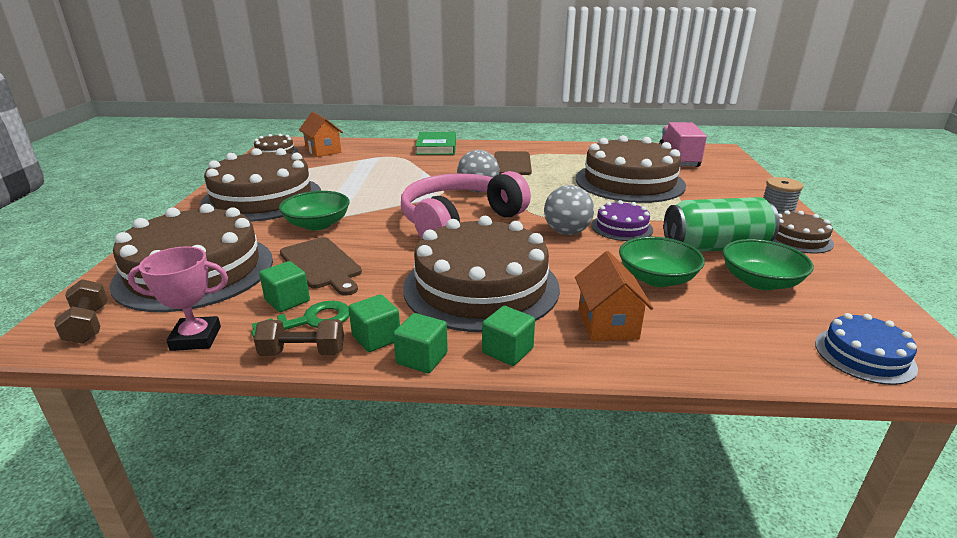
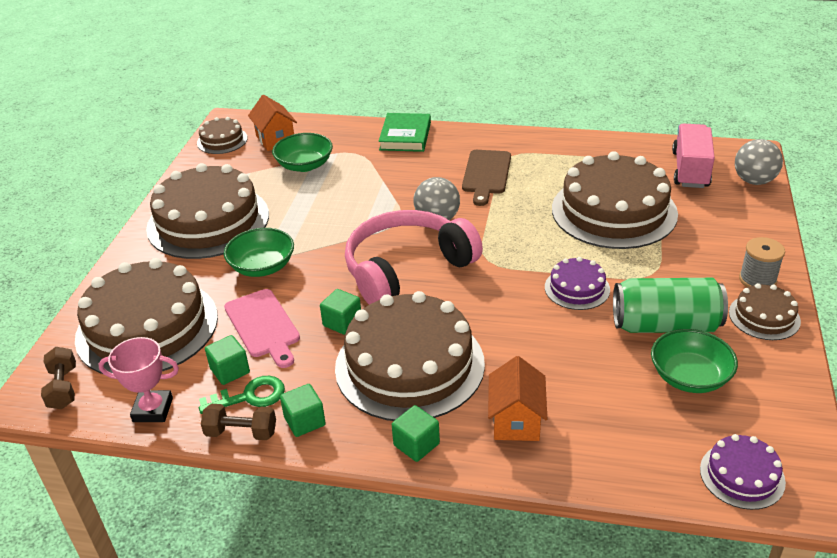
camera: 10 degrees right, 10 degrees up
(322, 265) = (263, 326): brown cutting board -> pink cutting board
(422, 358) = (340, 447): green cube -> green cube (342, 322)
(567, 232) = (515, 292): grey ball -> grey ball (754, 181)
(657, 278) = (585, 366): green bowl -> green bowl (304, 165)
(864, 355) = (742, 475): blue cake -> purple cake

